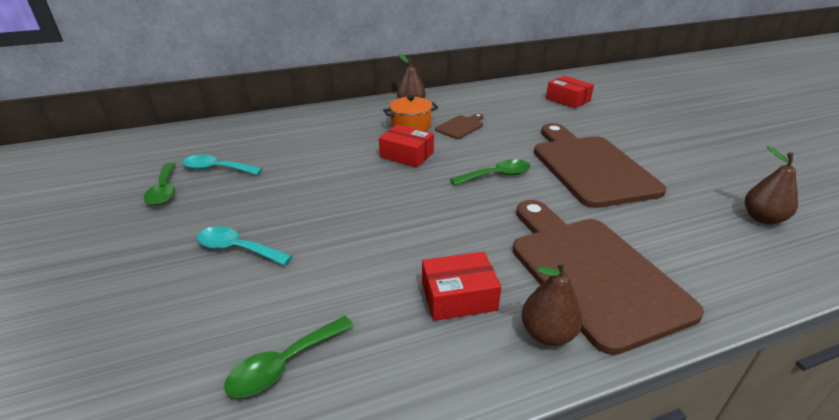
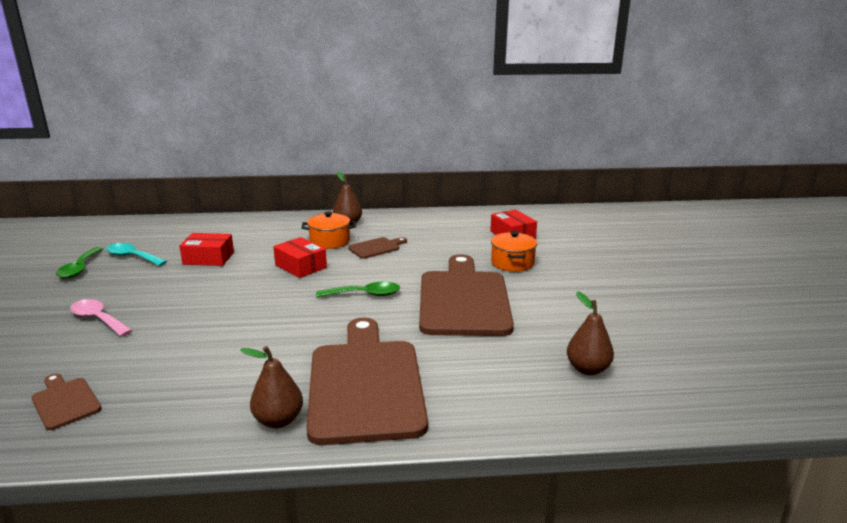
camera: 15 degrees right, 10 degrees down
(237, 249) = (98, 319): turquoise spoon -> pink spoon
(284, 364) = (65, 402): green spoon -> brown cutting board
(458, 296) = (234, 382): red box -> red box (208, 258)
(594, 126) = (512, 263): none -> orange pot

